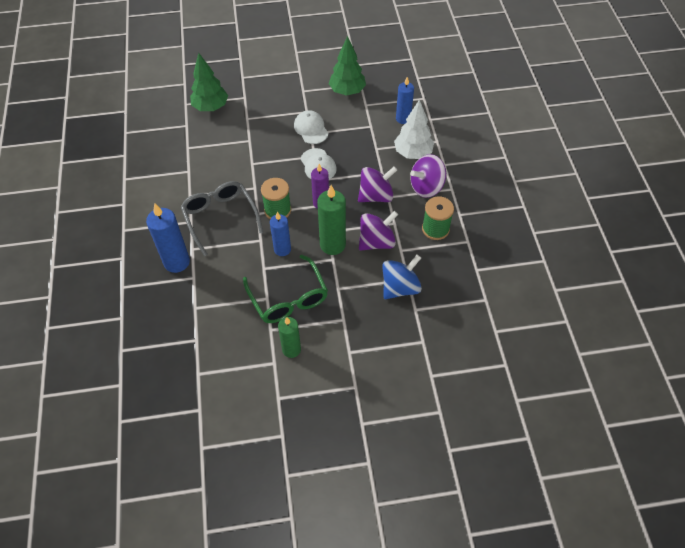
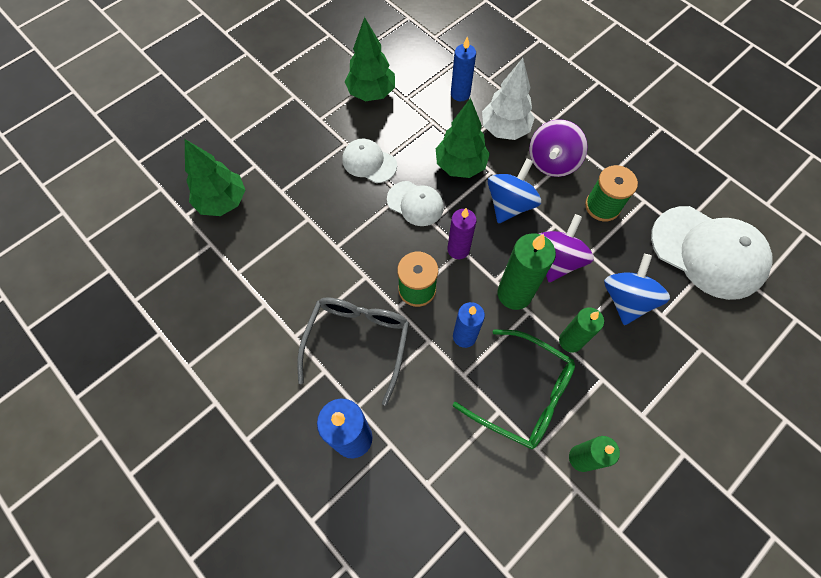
camera: 35 degrees left, 10 degrees up
(220, 218) = (357, 342): grey glasses -> grey glasses turned 75 degrees clockwise
(343, 288) = (570, 341): none -> green candle
(365, 159) = (460, 165): none -> green tree
(376, 196) = (509, 204): purple spinning top -> blue spinning top
(482, 293) = (708, 252): none -> white cap

